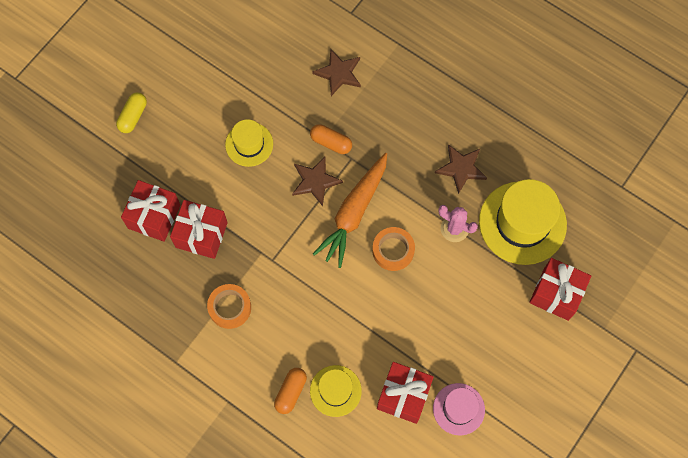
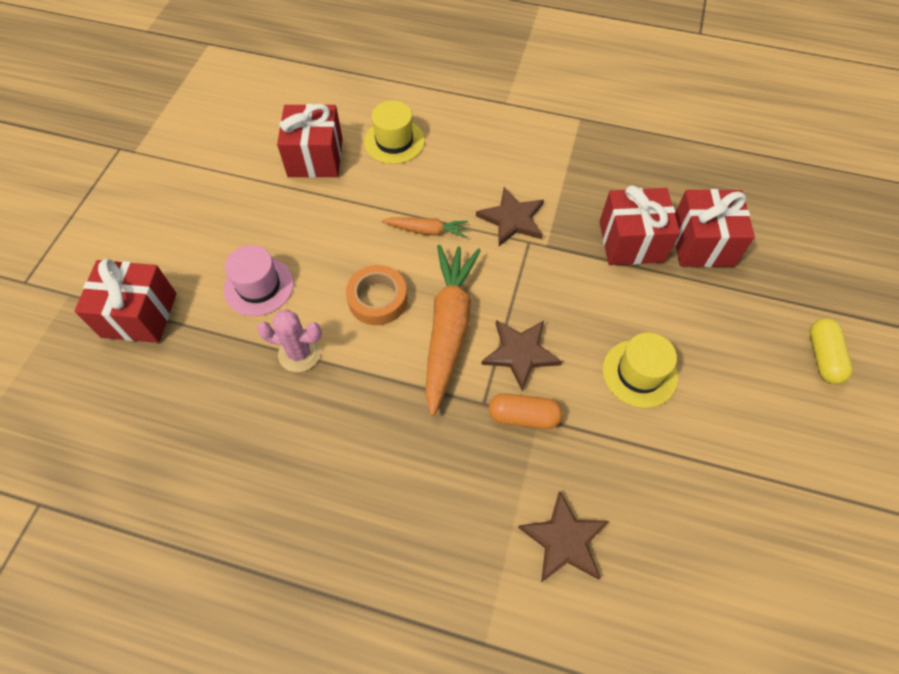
camera: 160 degrees right, 10 degrees down
(230, 307) = (551, 180): orange tape -> none
(290, 392) = (443, 127): orange capsule -> none
(340, 294) = (426, 230): none -> orange carrot
(458, 409) = (248, 163): pink hat -> pink hat (259, 286)
(461, 168) = (310, 444): brown star -> brown star (512, 219)
(522, 223) = (199, 393): yellow hat -> none

